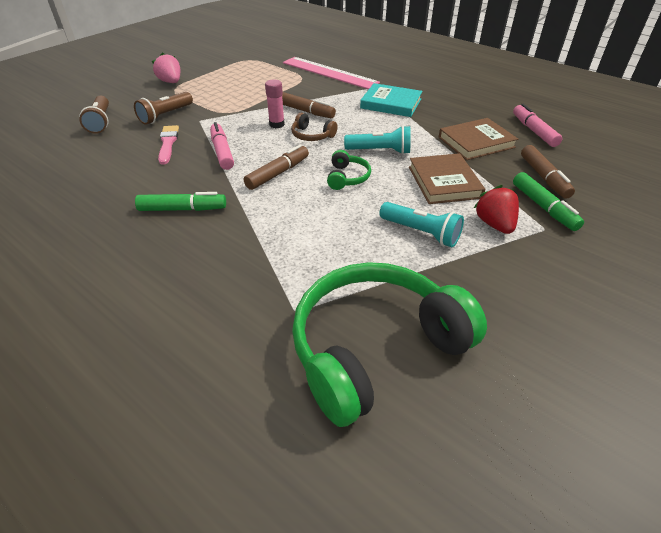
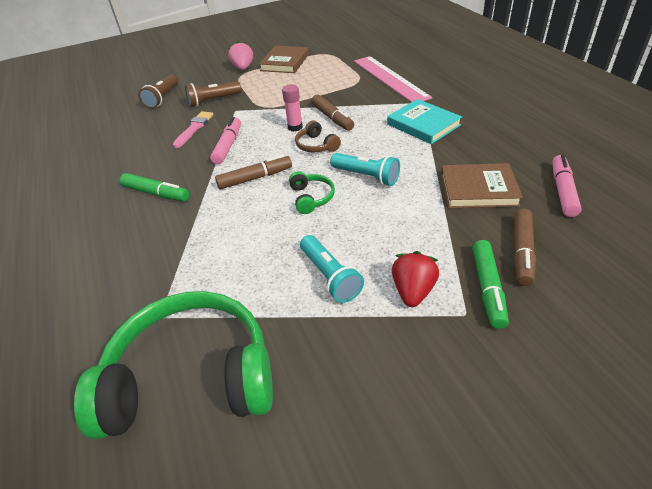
camera: 30 degrees right, 0 degrees up
(347, 177) = (311, 198): green headphones -> green headphones turned 45 degrees counterclockwise
(444, 182) = (401, 227): brown book -> brown book (285, 62)

